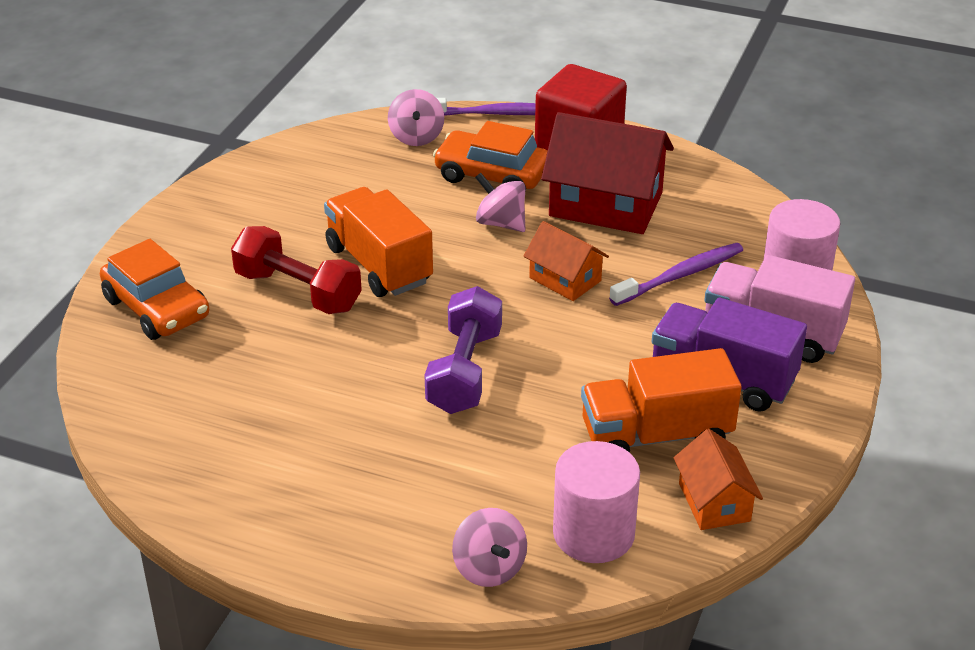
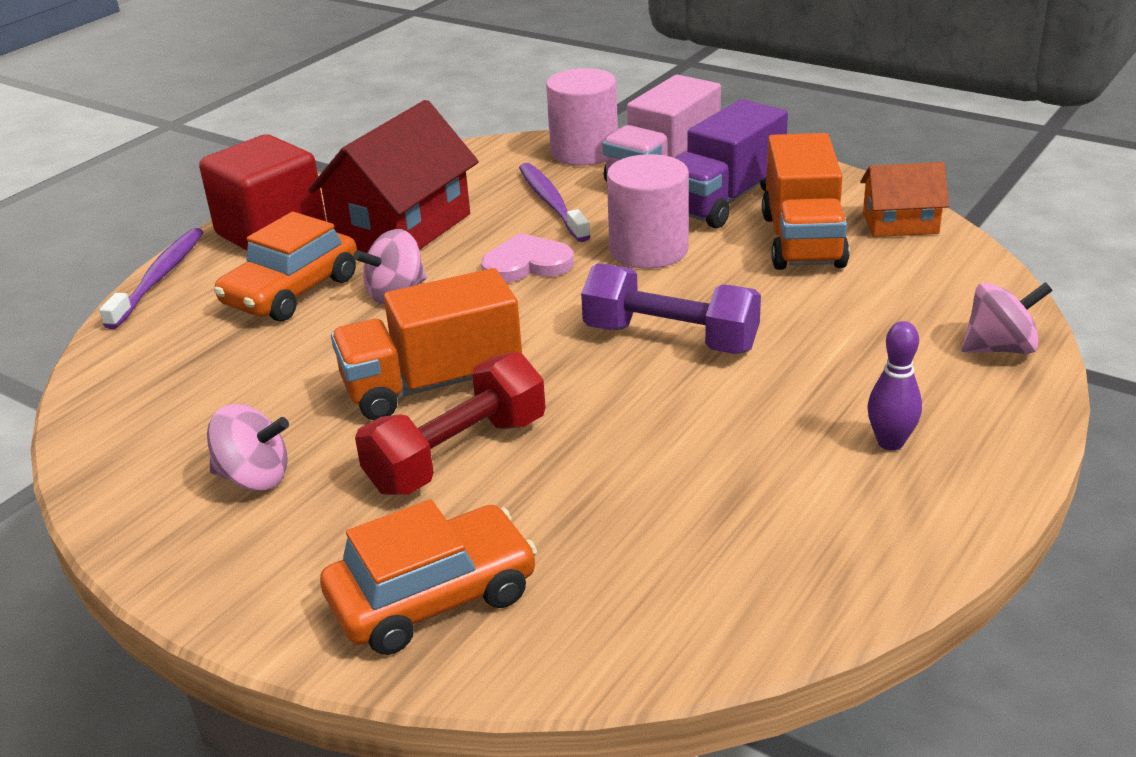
camera: 75 degrees left, 5 degrees down
(337, 500) = (890, 442): none -> purple bowling pin
(416, 137) = (160, 338): pink spinning top -> pink spinning top (254, 477)
(565, 279) = (527, 264): orange house -> pink heart
(593, 534) = (945, 286): pink cylinder -> pink cylinder (648, 250)

